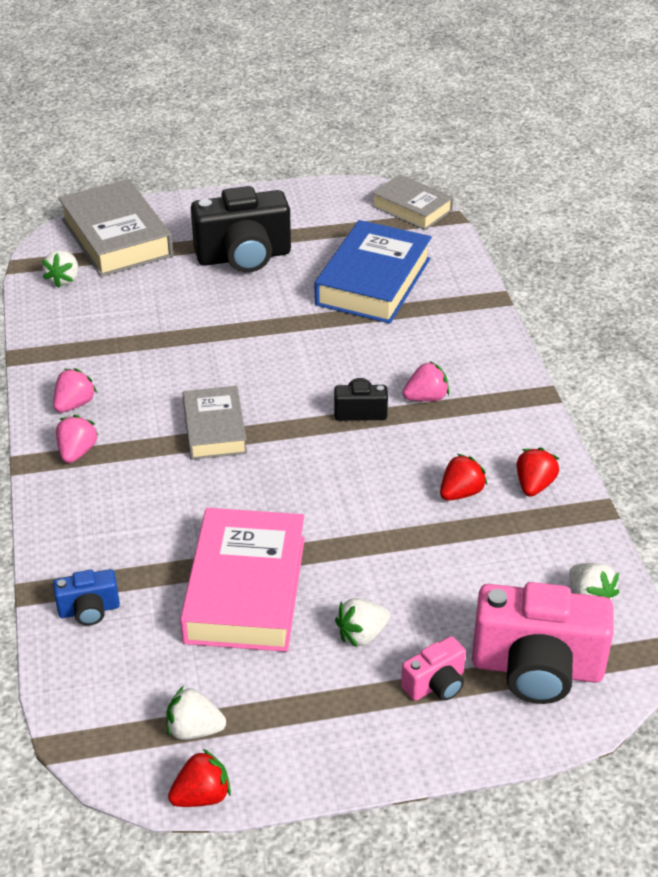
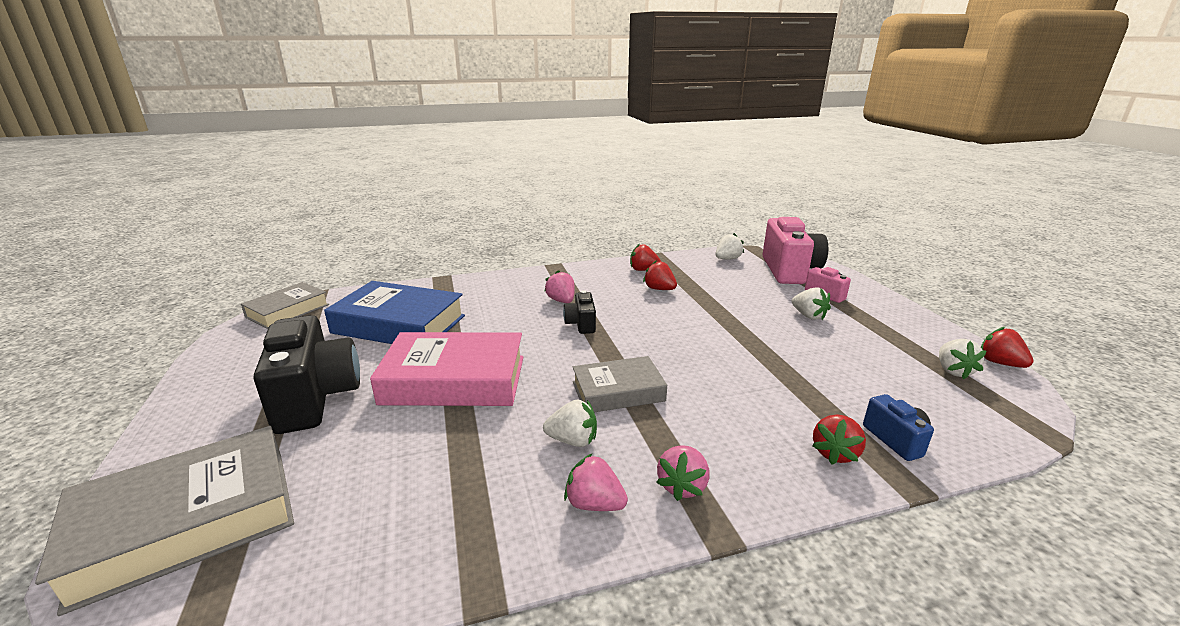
camera: 95 degrees left, 15 degrees down
(64, 279) = (278, 573): white strawberry -> white strawberry (572, 440)
(77, 452) = (682, 486): pink strawberry -> pink strawberry turned 75 degrees counterclockwise
(85, 557) = (835, 453): none -> red strawberry
(245, 589) = (804, 360): pink book -> pink book (454, 380)

